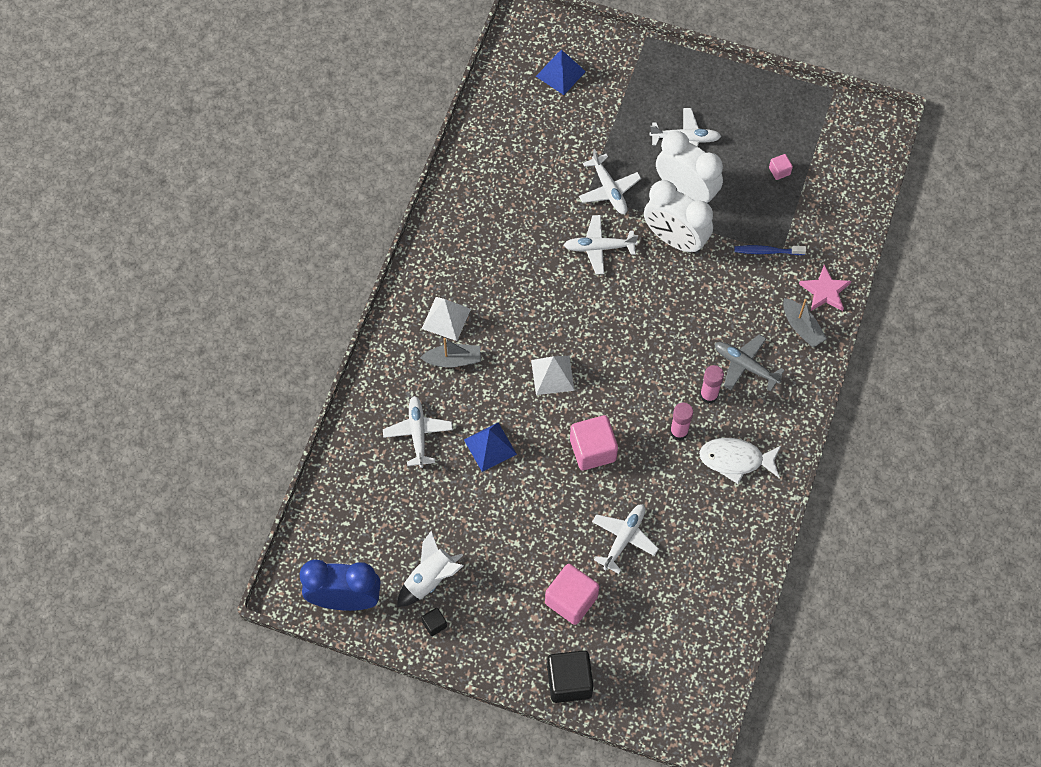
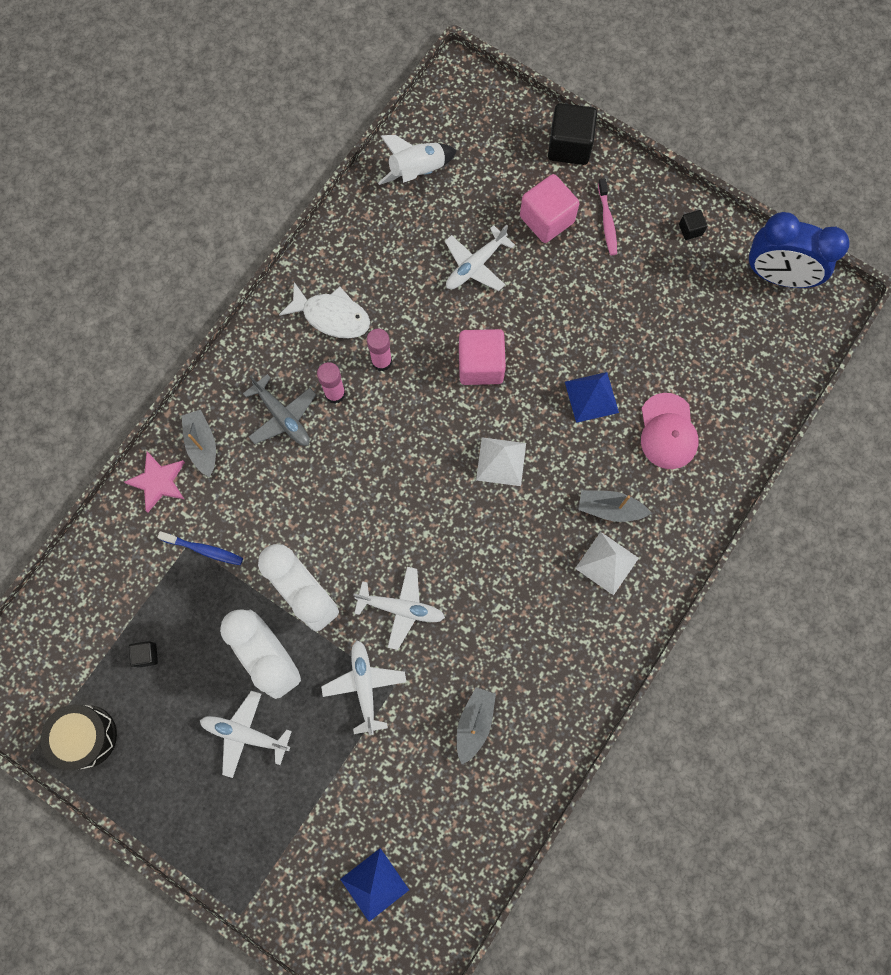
camera: 165 degrees left, 10 degrees up
(418, 434) = (668, 431): white plane -> pink cap
(430, 579) = (686, 274): white rocket -> white rocket (417, 171)
(514, 612) = (607, 221): none -> pink toothbrush
(519, 185) = (474, 723): none -> grey boat
(779, 171) = (146, 655): pink cube -> black cube
(799, 111) = (86, 736): none -> black drum

